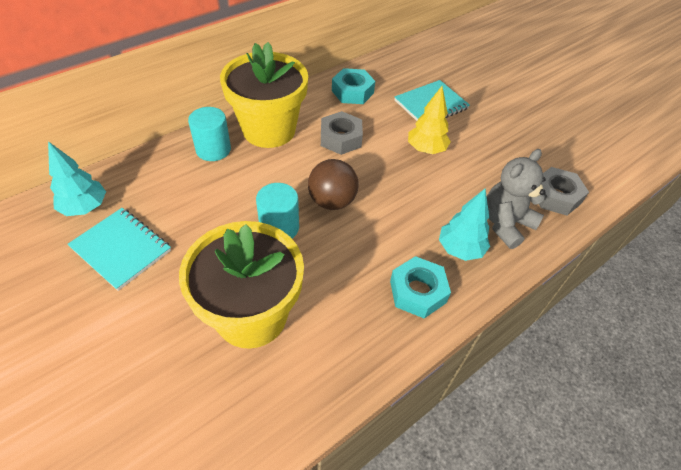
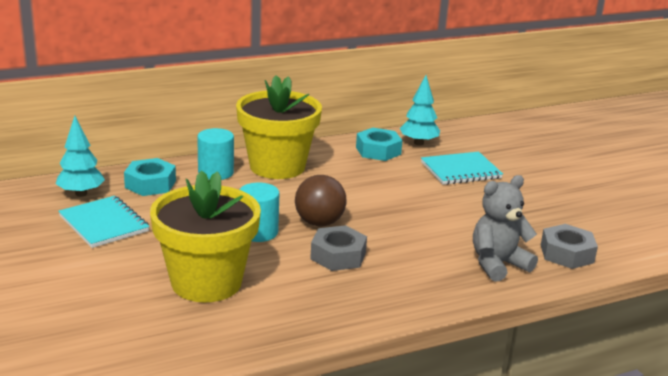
camera: 15 degrees right, 25 degrees down
(341, 138) = (349, 182): grey nut -> grey nut (338, 256)
(418, 292) = (377, 294): turquoise nut -> turquoise nut (150, 184)
(426, 149) = (437, 201): yellow tree -> none
(460, 249) = (437, 274): turquoise tree -> turquoise tree (418, 143)

